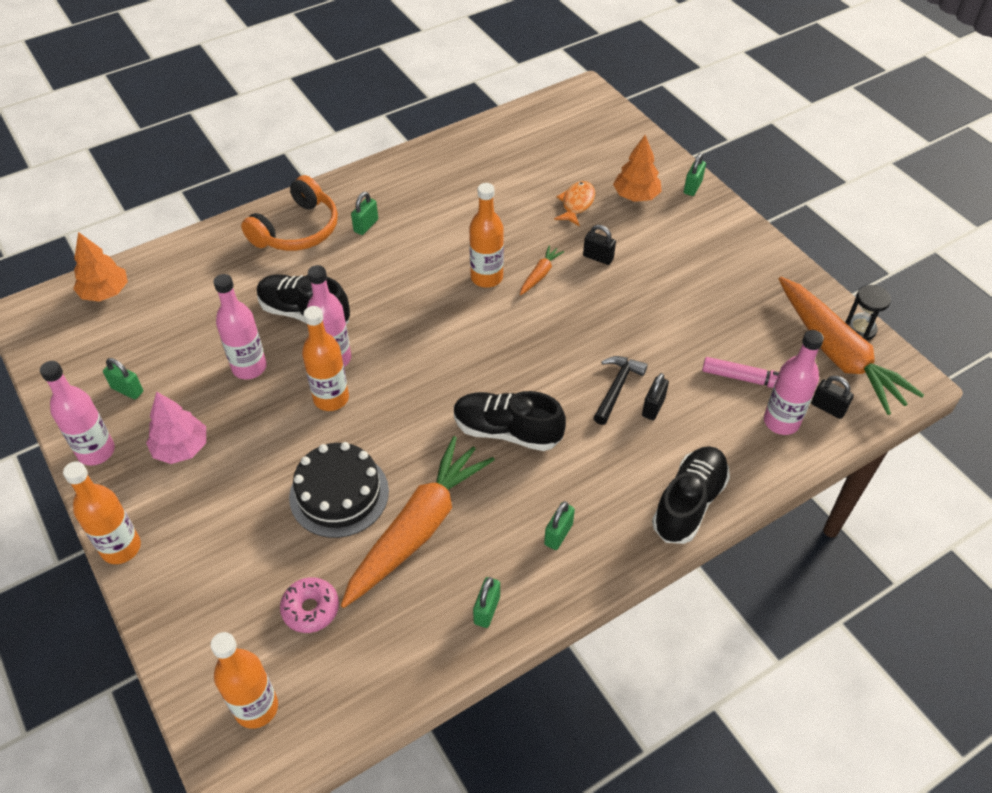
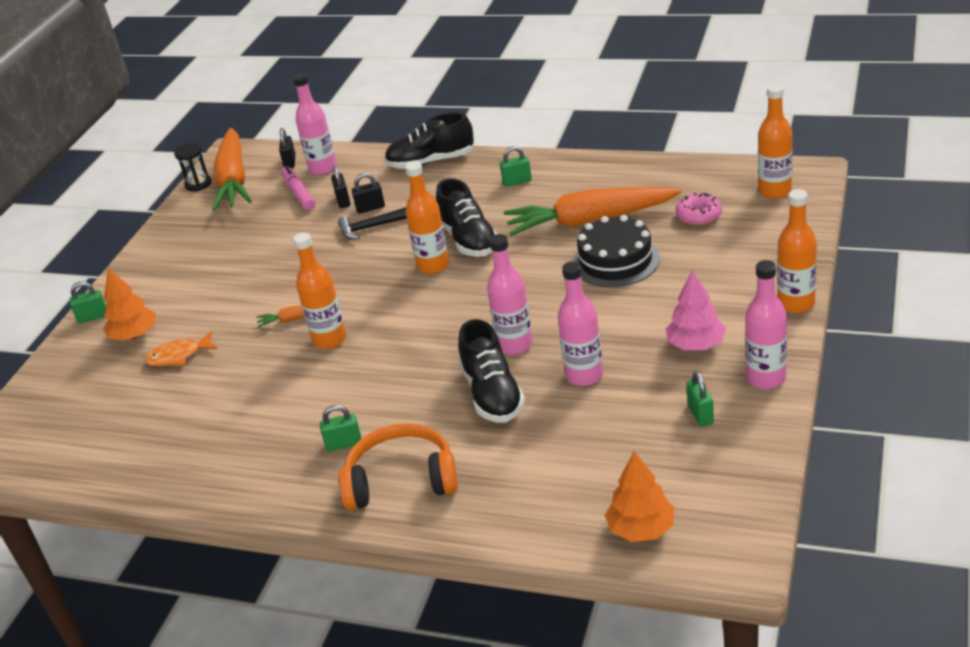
camera: 125 degrees left, 15 degrees down
(331, 398) = (551, 319): orange bottle -> orange bottle (433, 266)
(487, 610) = (600, 172): green padlock -> none
(598, 257) = (240, 307): black padlock -> black padlock (343, 201)
(837, 354) = (234, 180): orange carrot -> orange carrot turned 150 degrees clockwise

